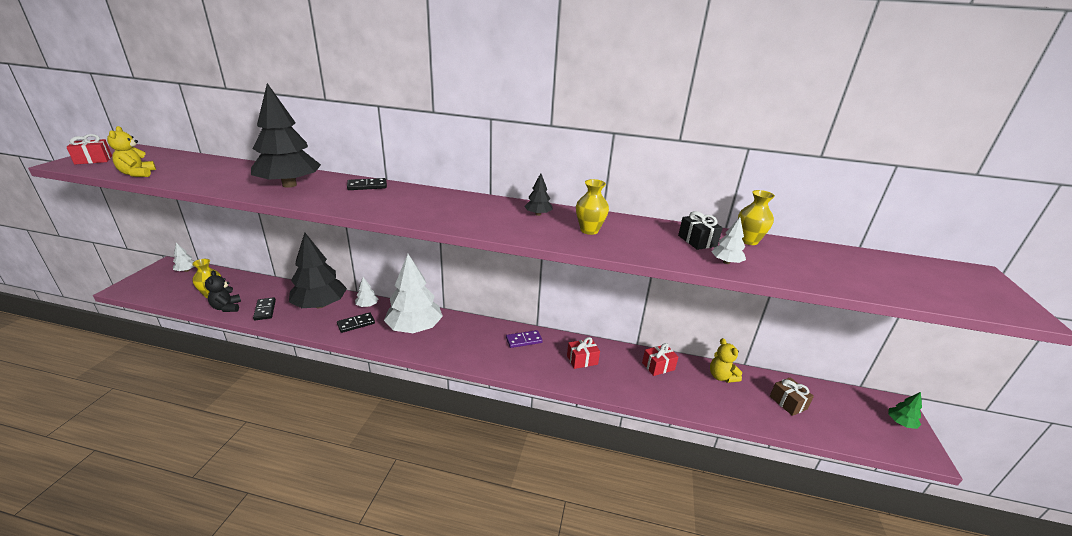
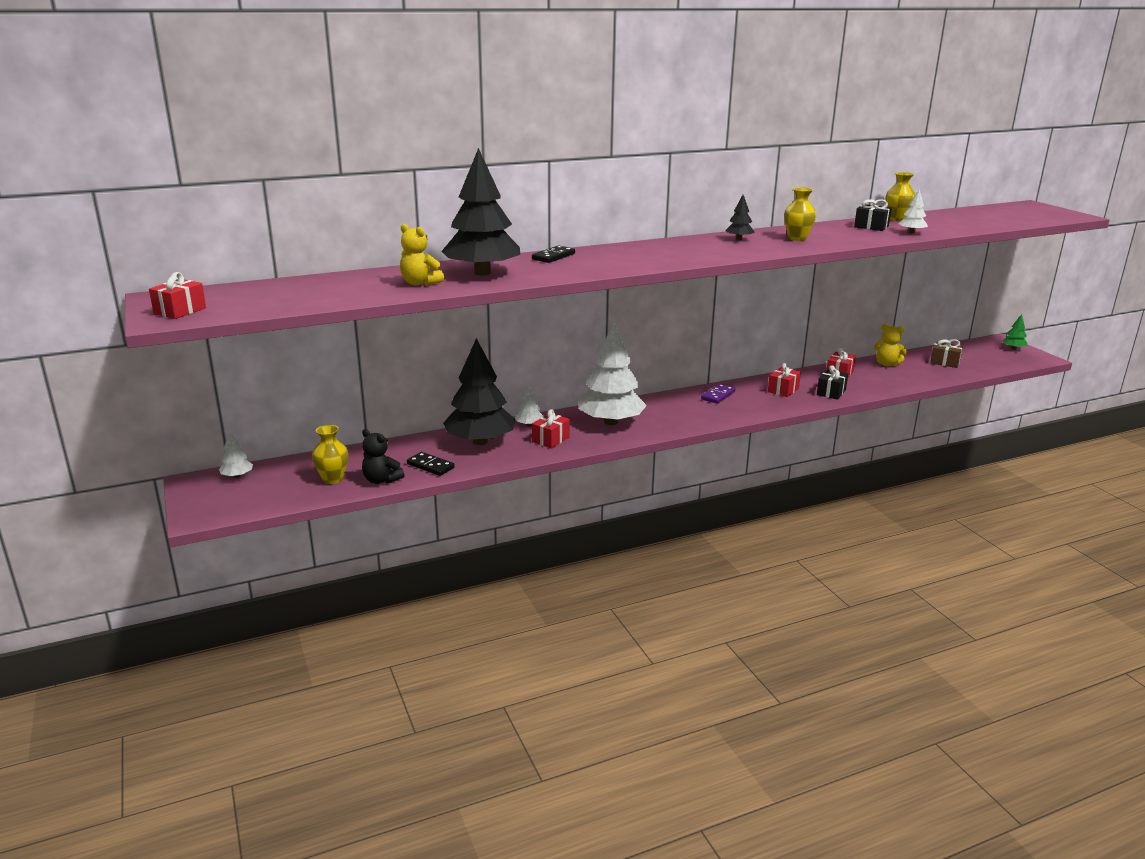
camera: 35 degrees left, 5 degrees down
(137, 174) = (291, 305): yellow teddy bear -> yellow teddy bear (420, 283)
(356, 324) = (550, 439): black domino -> red gift
(618, 383) = (831, 392): none -> black gift

